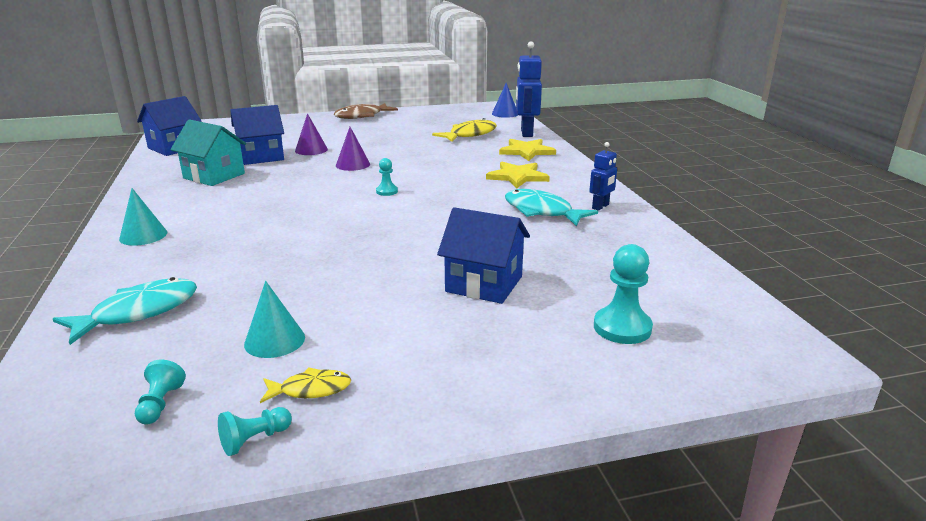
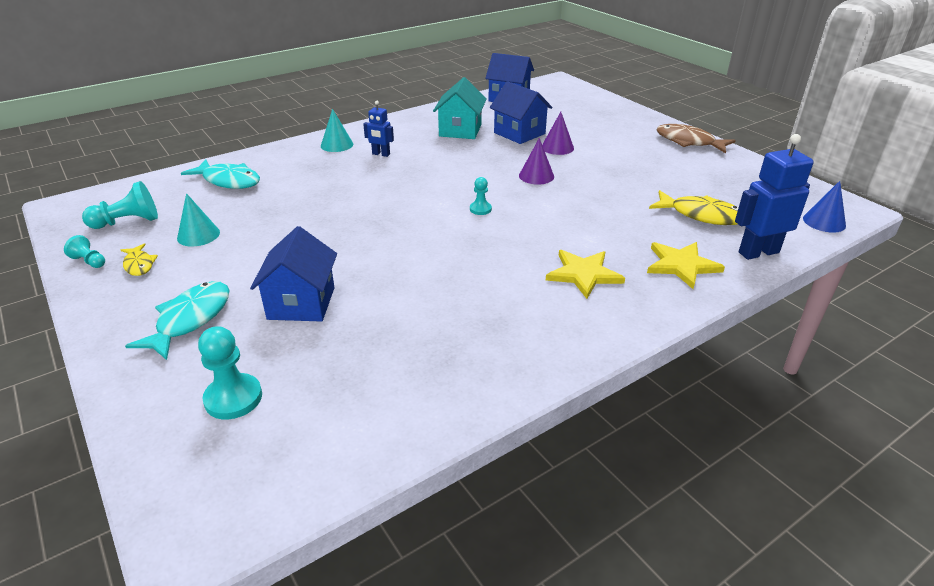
camera: 70 degrees right, 10 degrees up
(160, 404) = (127, 222): turquoise pawn -> turquoise pawn, size x1.74
(542, 211) = (487, 308): turquoise fish -> turquoise fish (190, 319)
(600, 206) = (530, 350): blue robot -> blue robot (381, 154)

